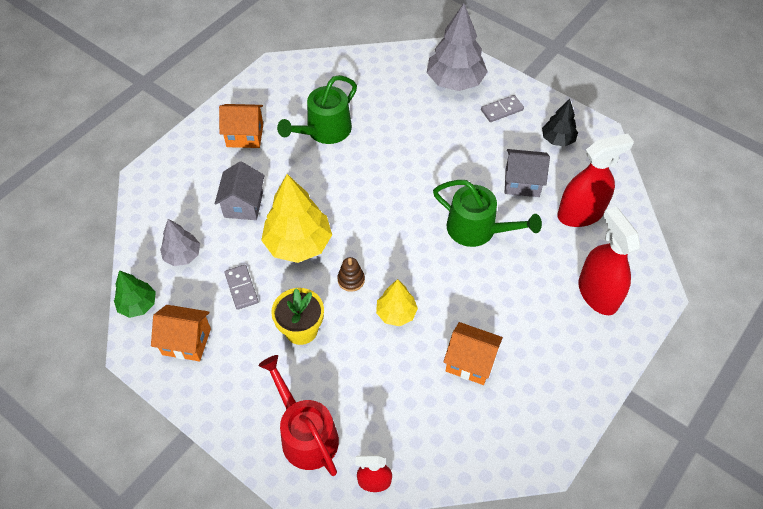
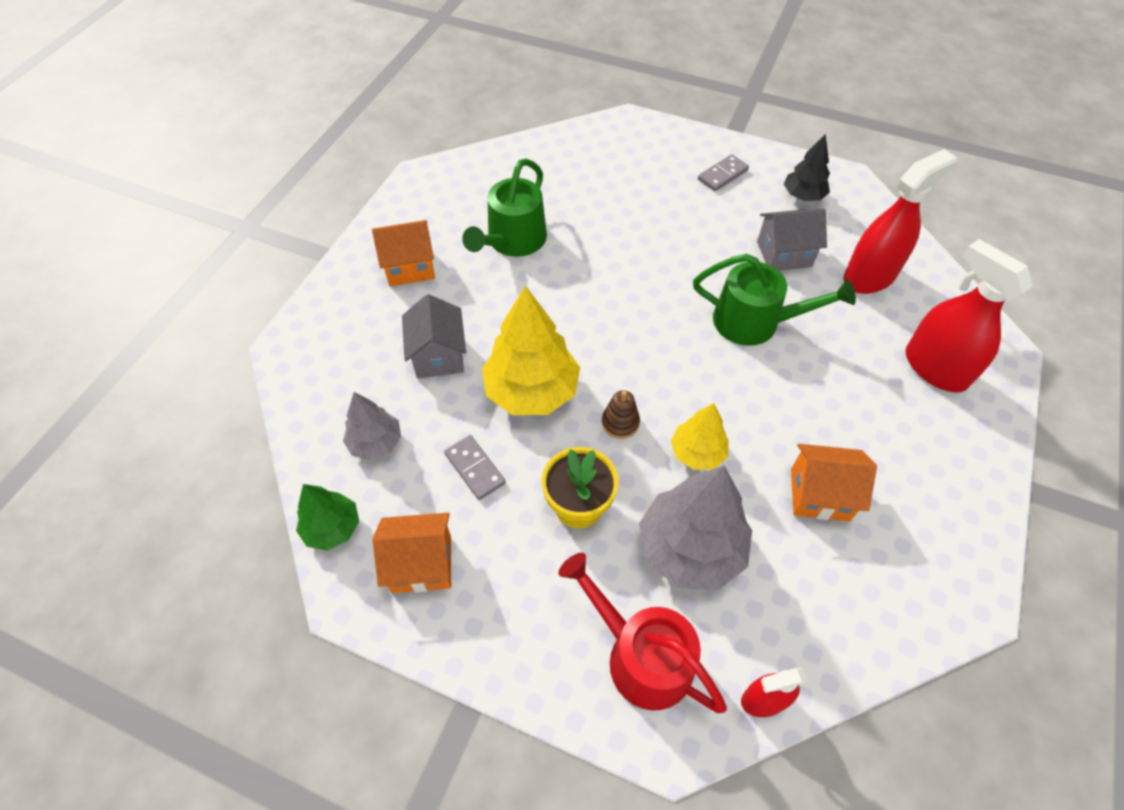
camera: 15 degrees left, 0 degrees up
(455, 81) = (652, 153): grey tree -> grey tree (690, 548)

